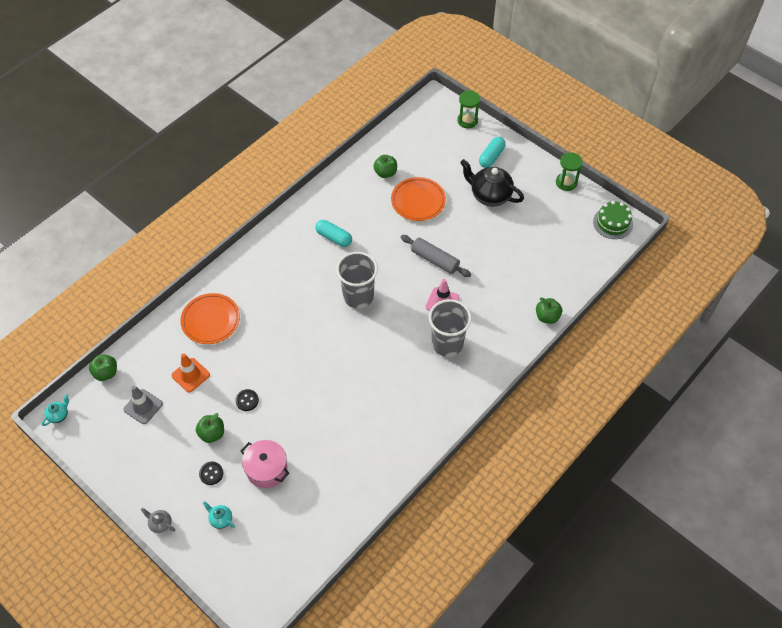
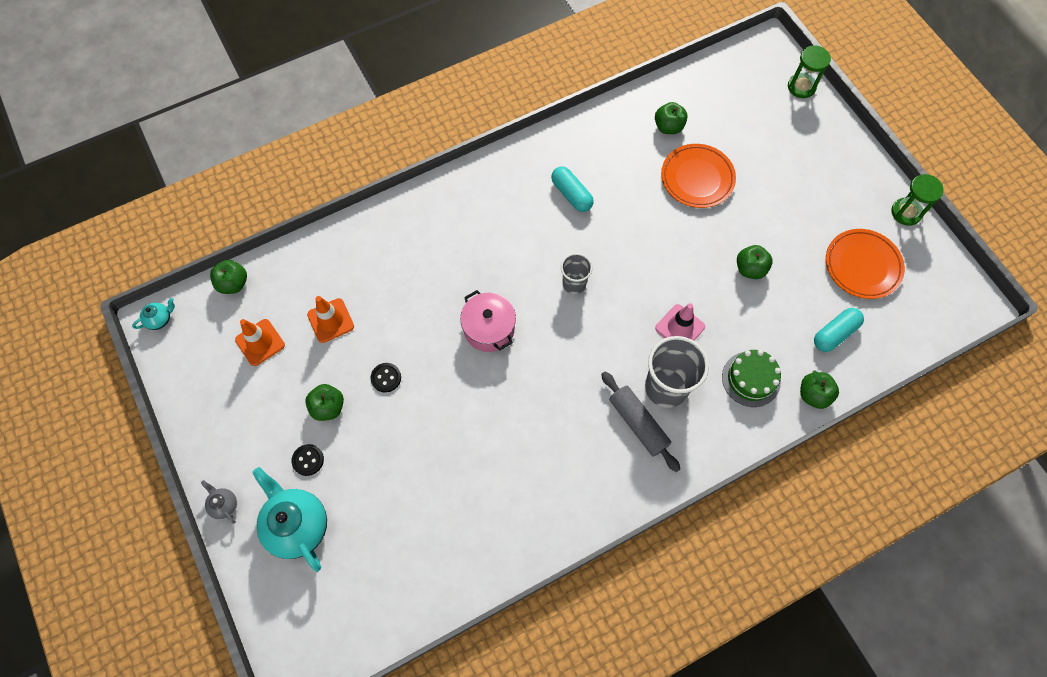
camera: 20 degrees right, 10 degrees up
(143, 406) = (260, 342): grey traffic cone -> orange traffic cone
(211, 320) = (381, 256): orange plate -> orange plate (862, 266)
(221, 519) = (297, 525): turquoise teapot -> turquoise teapot, size x2.18
(266, 469) = (376, 479): pink pot -> pink pot (489, 329)
(358, 296) = (574, 284): grey cup -> grey cup, size x0.57
(435, 260) = (690, 266): grey rolling pin -> grey rolling pin (638, 423)
(476, 249) = (750, 269): none -> green apple
(490, 195) = (795, 199): black teapot -> none
(491, 157) = (816, 146): turquoise capsule -> turquoise capsule (834, 333)
(613, 223) = (951, 290): green cake -> green cake (751, 379)

